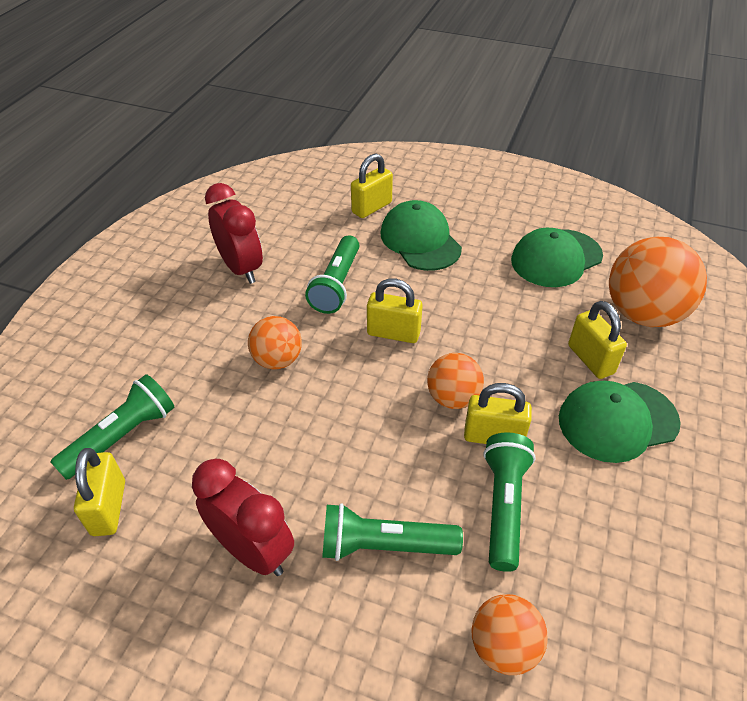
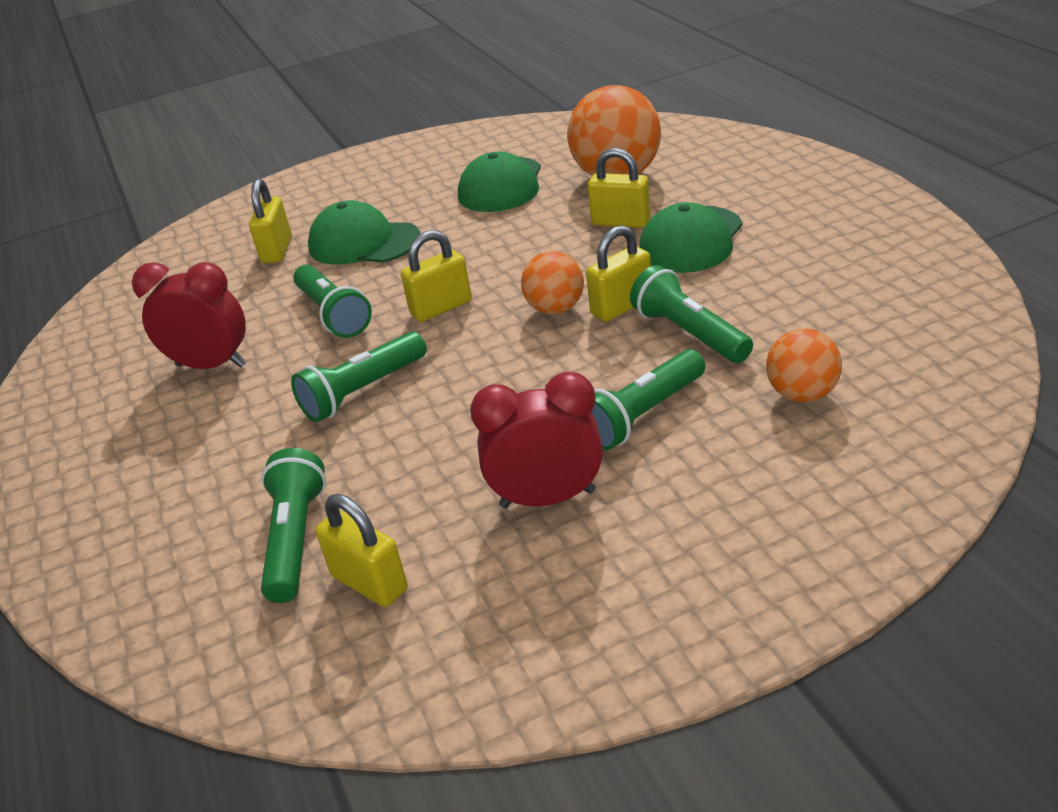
camera: 40 degrees left, 10 degrees down
(277, 360) = (363, 391): orange ball -> green flashlight

